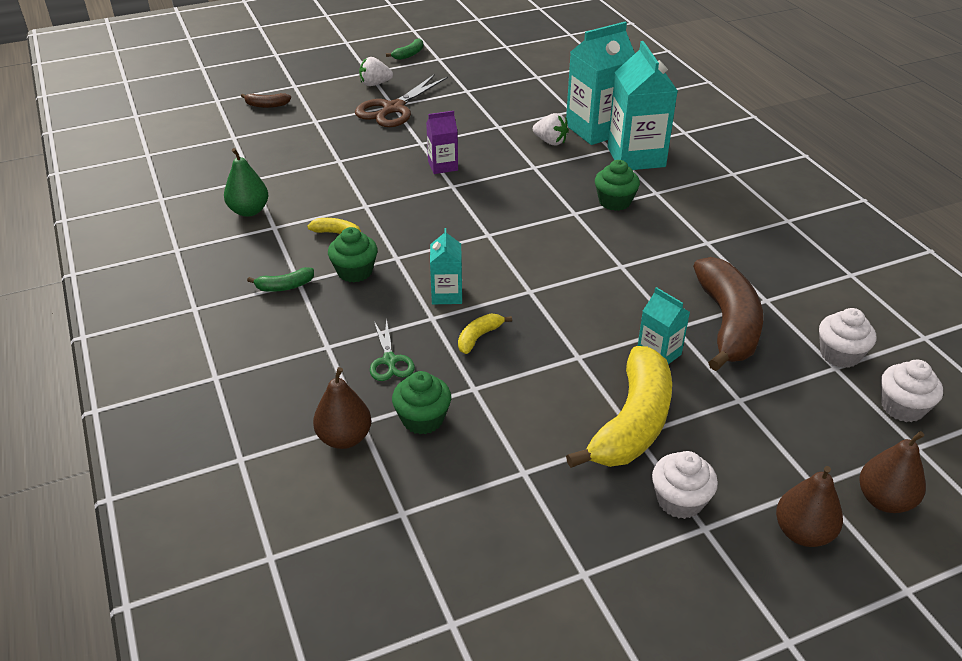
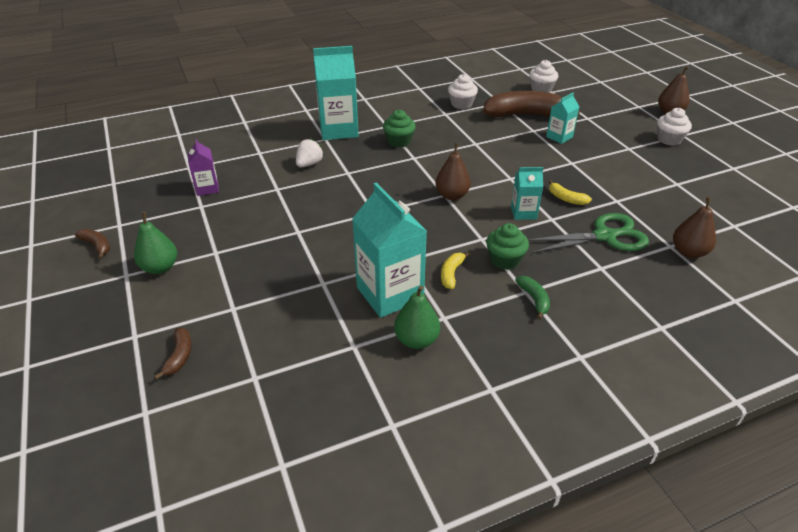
camera: 90 degrees left, 0 degrees up
(375, 84) = (160, 268): white strawberry -> green pear
(390, 361) = (605, 236): green scissors -> green scissors, size x1.82
(393, 109) = (223, 251): brown scissors -> none
(409, 54) = (97, 246): green banana -> brown banana
(422, 419) = (654, 220): green cupcake -> none
(443, 166) = (341, 218): purple carton -> purple carton (207, 188)
(596, 129) = (294, 143): turquoise carton -> turquoise carton (390, 293)
(632, 423) = (620, 148): yellow banana -> none
(884, 500) = (638, 92): brown pear -> brown pear (452, 195)
(902, 407) = (575, 80): white cupcake -> white cupcake (461, 104)

